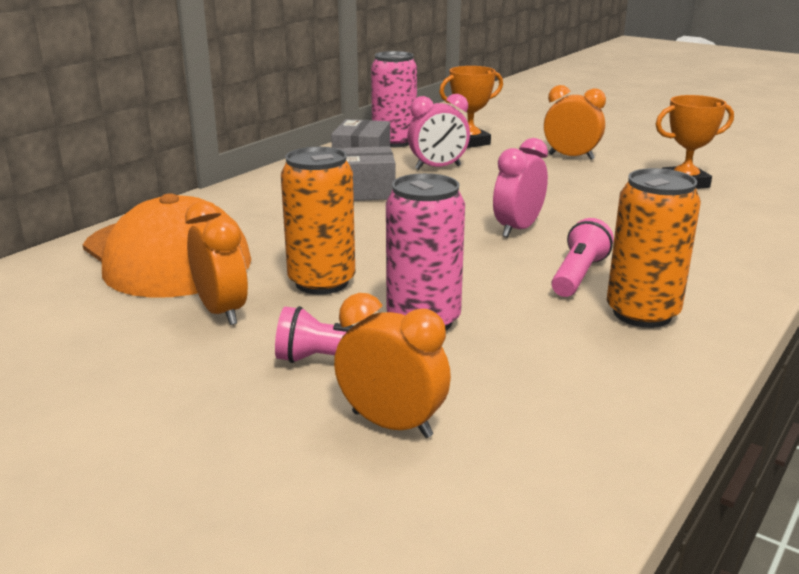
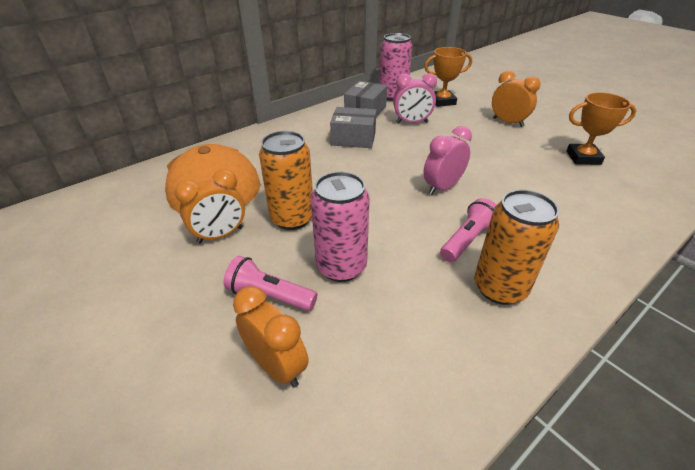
camera: 15 degrees right, 15 degrees up
(221, 311) = (220, 235): orange clock -> orange clock turned 75 degrees clockwise

